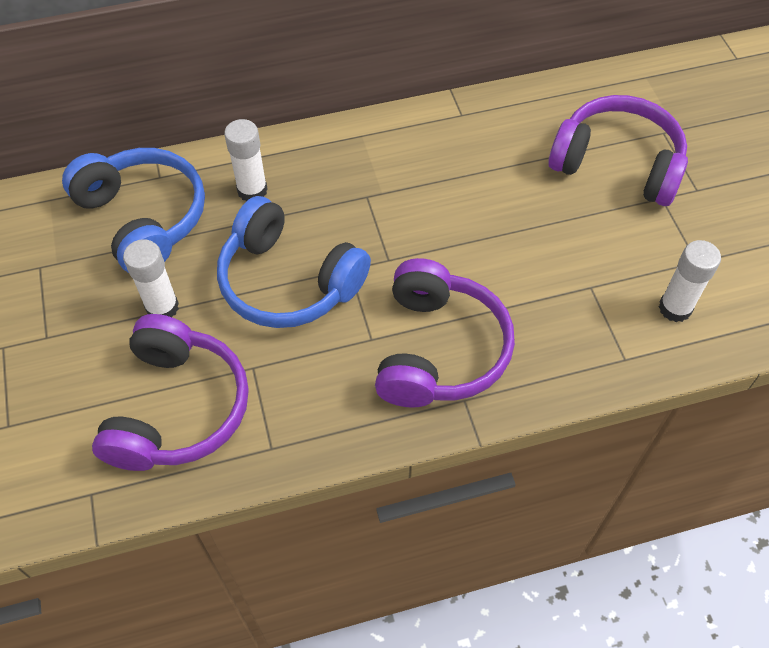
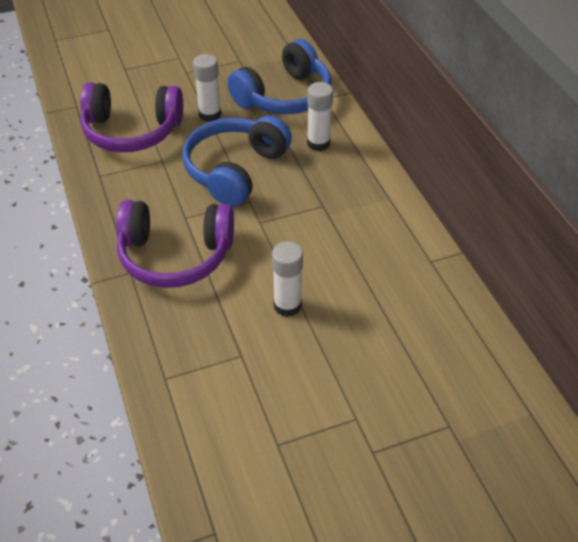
camera: 85 degrees right, 10 degrees down
(617, 163) = (395, 381): purple headphones -> none
(675, 308) = (220, 420): white glue stick -> white glue stick (287, 305)

